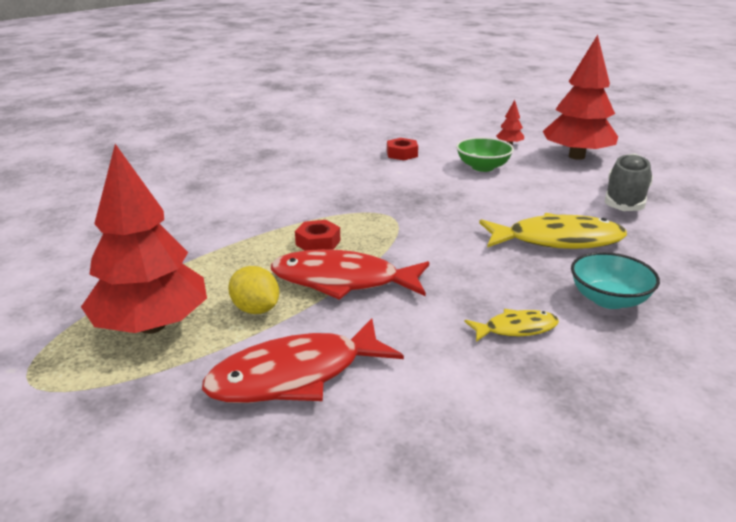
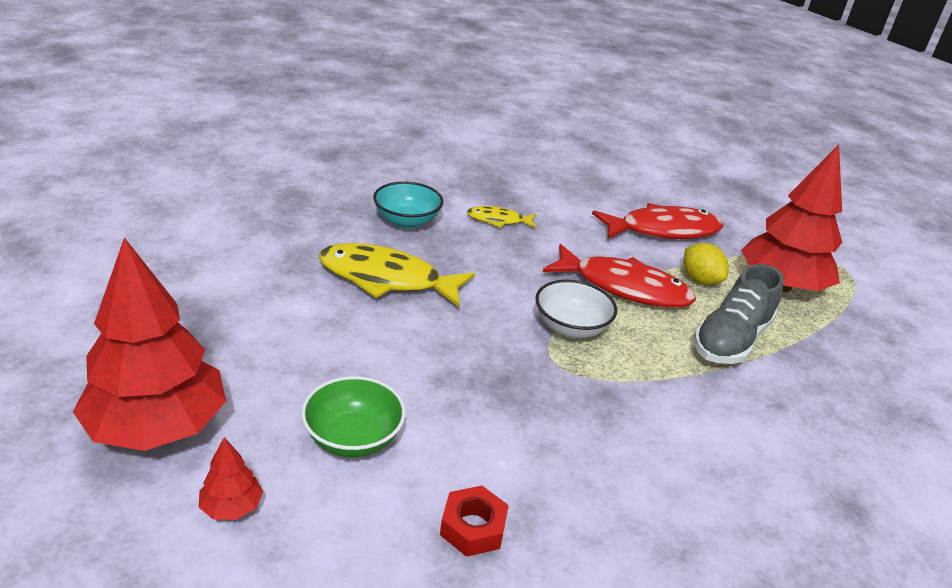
camera: 170 degrees left, 5 degrees up
(318, 242) = (647, 338): red nut -> none
(385, 237) = (570, 327): none -> white bowl
(625, 199) = (231, 313): grey shoe -> grey shoe (731, 340)

